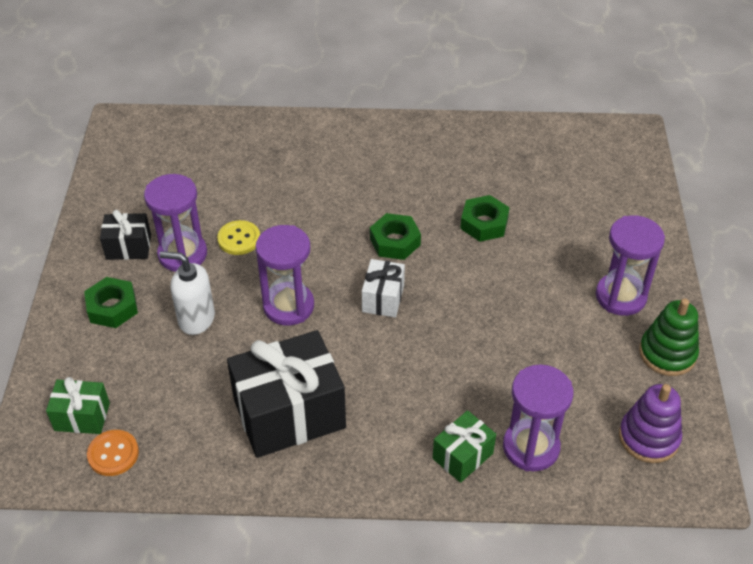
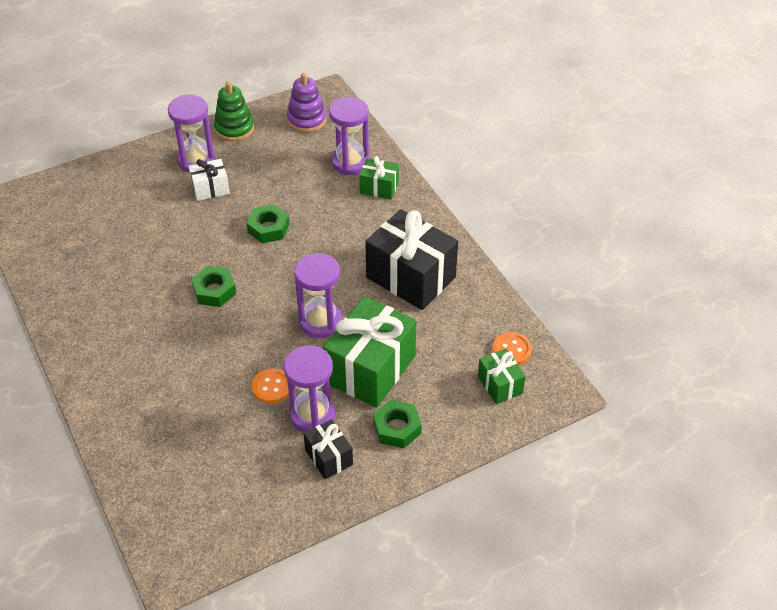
camera: 120 degrees left, 0 degrees up
(196, 319) = (370, 369): white soap dispenser -> green gift
(239, 239) = (272, 387): yellow button -> orange button
(383, 298) = (277, 273): white gift -> white gift (210, 189)
(484, 223) = (163, 249): green nut -> green nut (268, 228)

